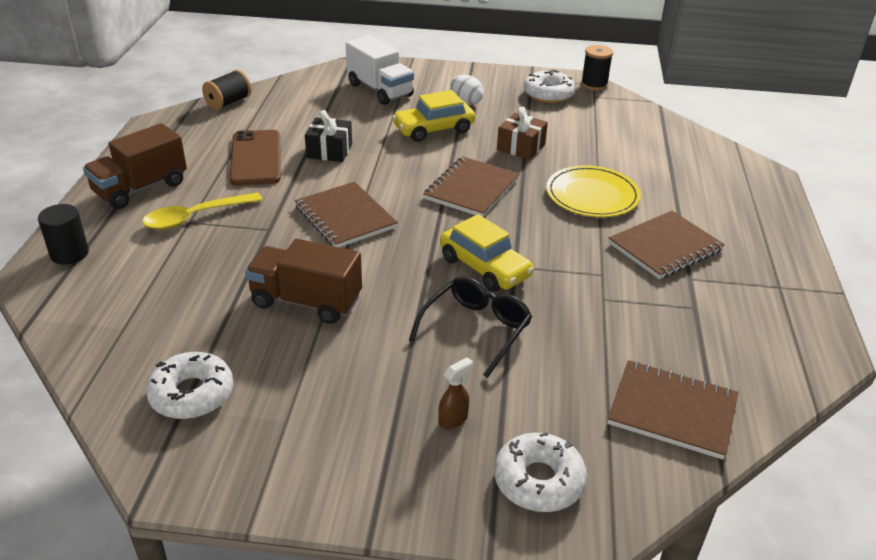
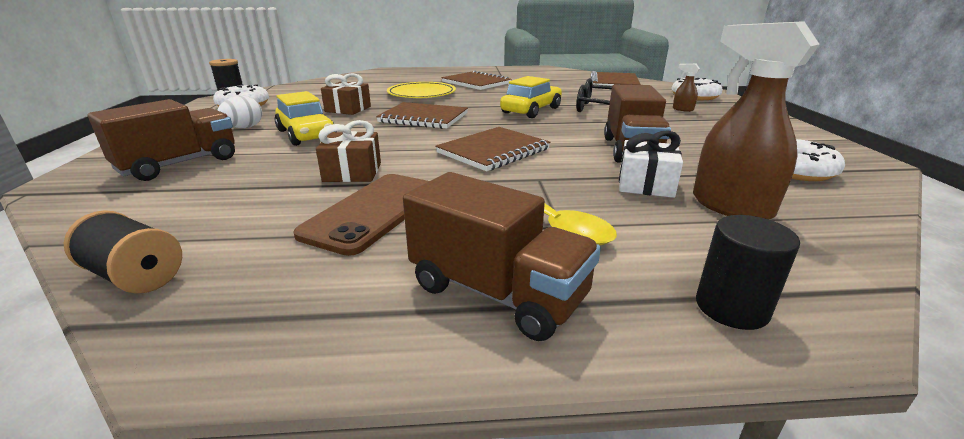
camera: 100 degrees left, 10 degrees down
(159, 308) = (730, 206): none -> brown spray bottle
(224, 280) = (645, 184): none -> white gift
(256, 158) = (374, 211): brown phone -> brown phone turned 45 degrees counterclockwise
(329, 151) = (352, 172): black gift -> brown gift
(380, 90) = (179, 164): white truck -> brown truck

